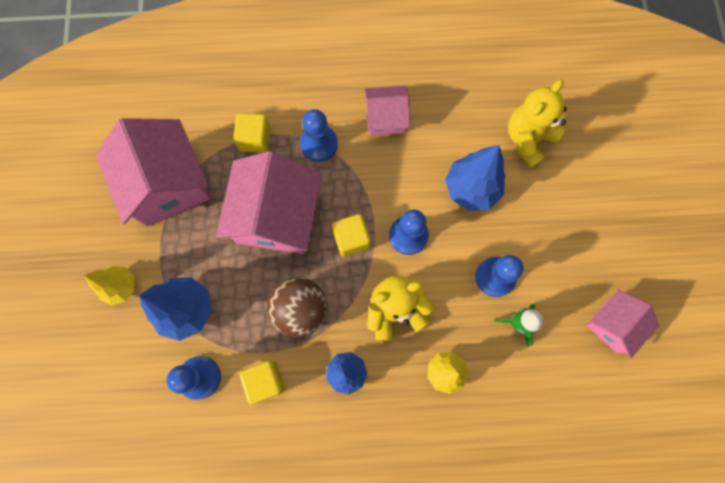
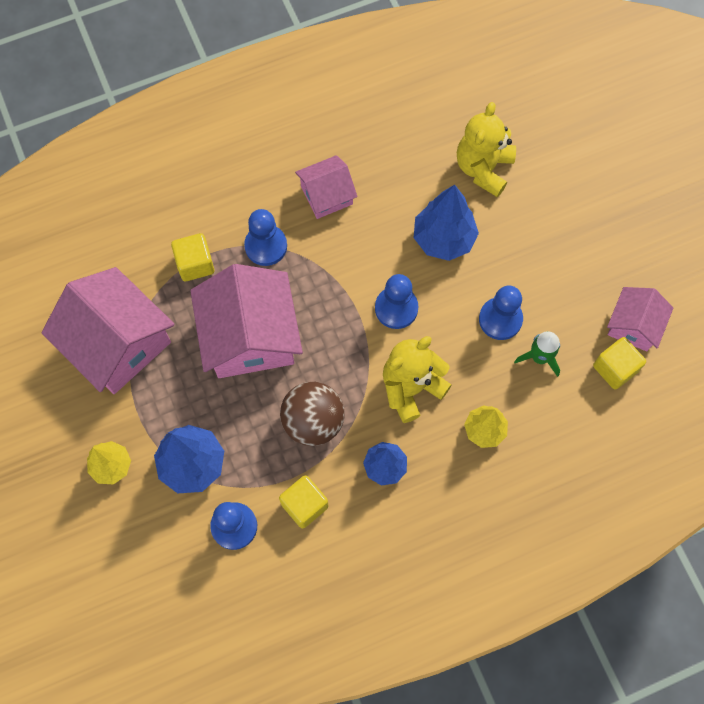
camera: 20 degrees left, 5 degrees down
(351, 239) = (338, 332): yellow cube -> yellow cube (615, 368)

